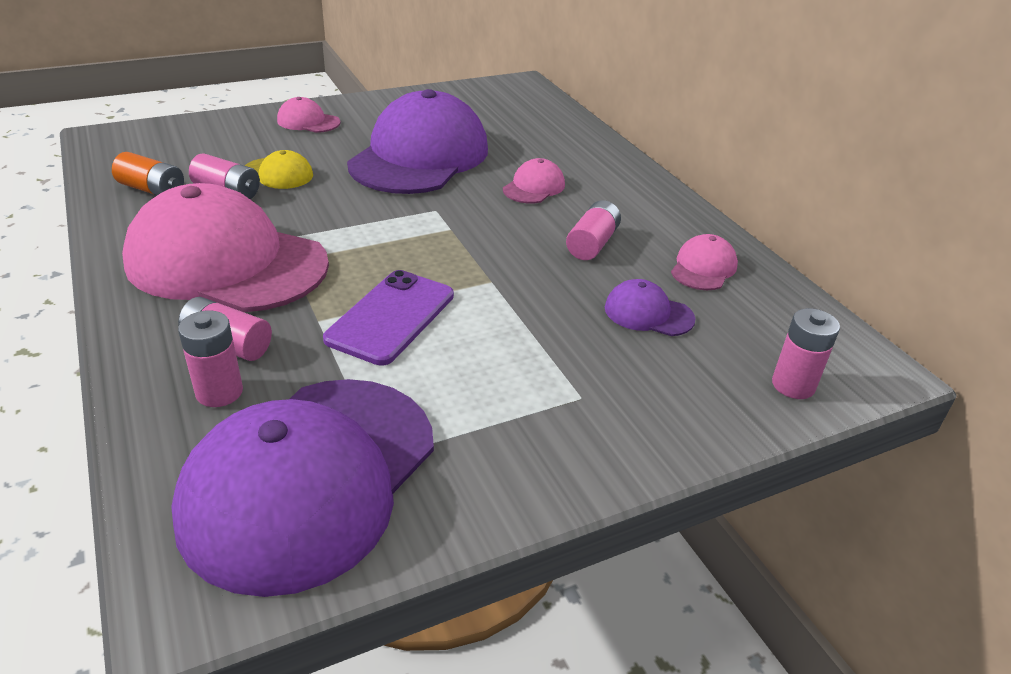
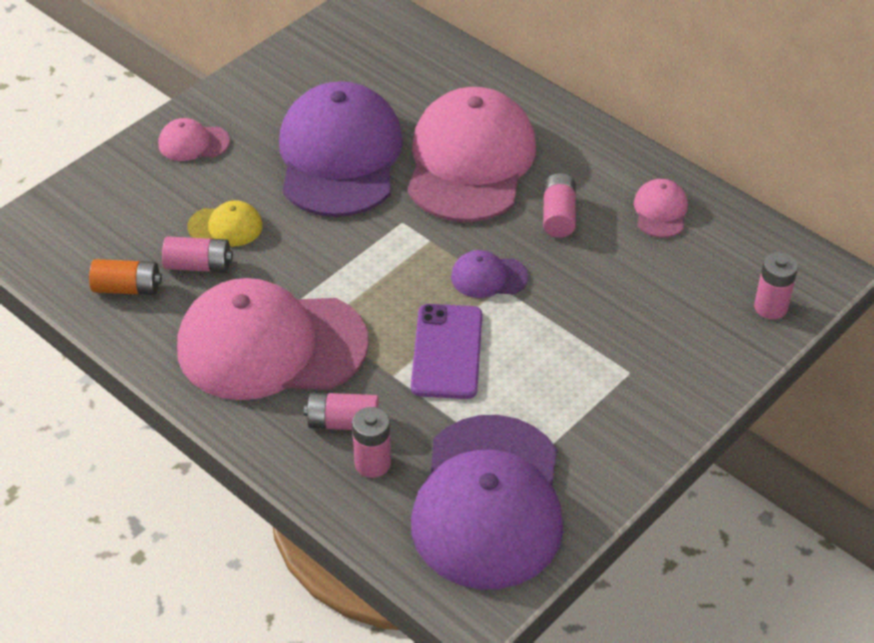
camera: 20 degrees left, 10 degrees up
(534, 187) = (470, 162): pink cap -> pink cap, size x2.39
(648, 313) = (639, 276): purple cap -> purple cap (488, 277)

